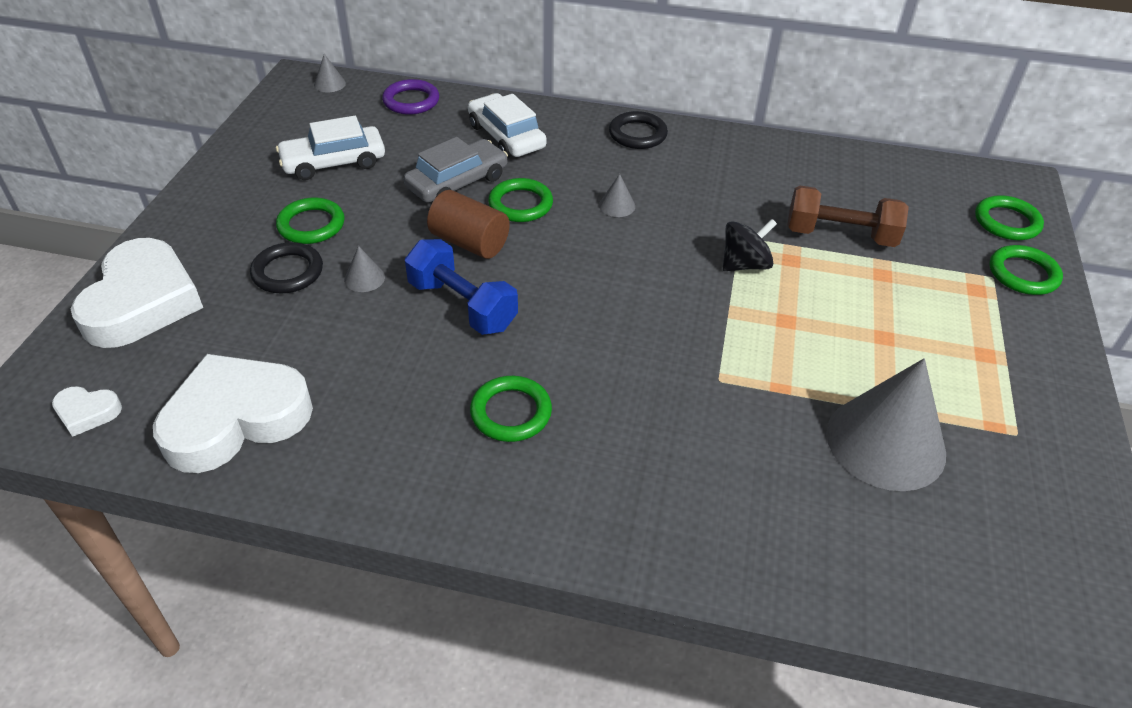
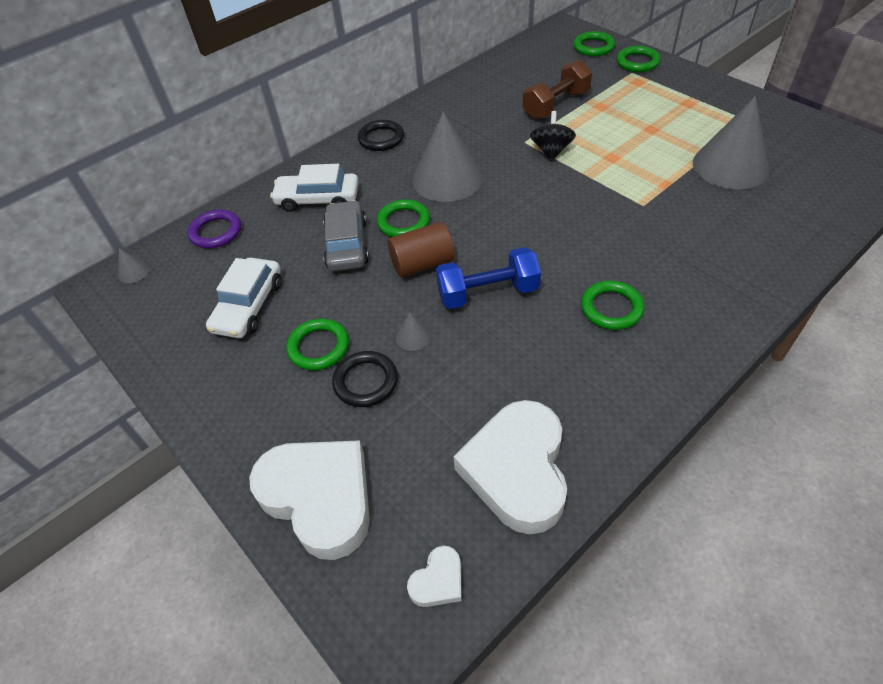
camera: 50 degrees left, 5 degrees up
(617, 205) = (447, 178): grey cone -> grey cone, size x2.49

